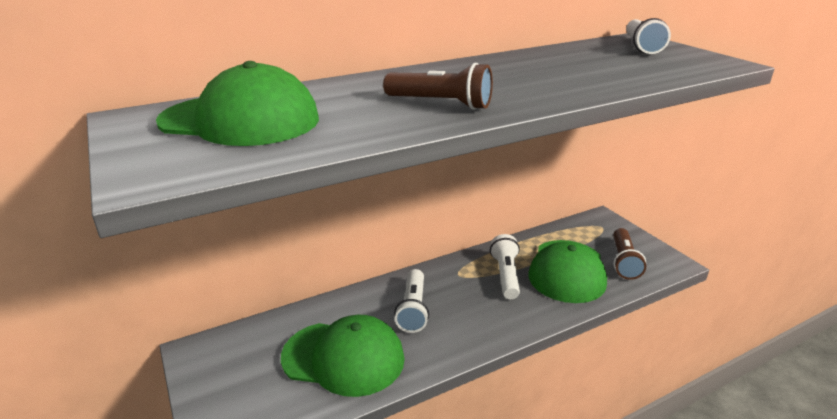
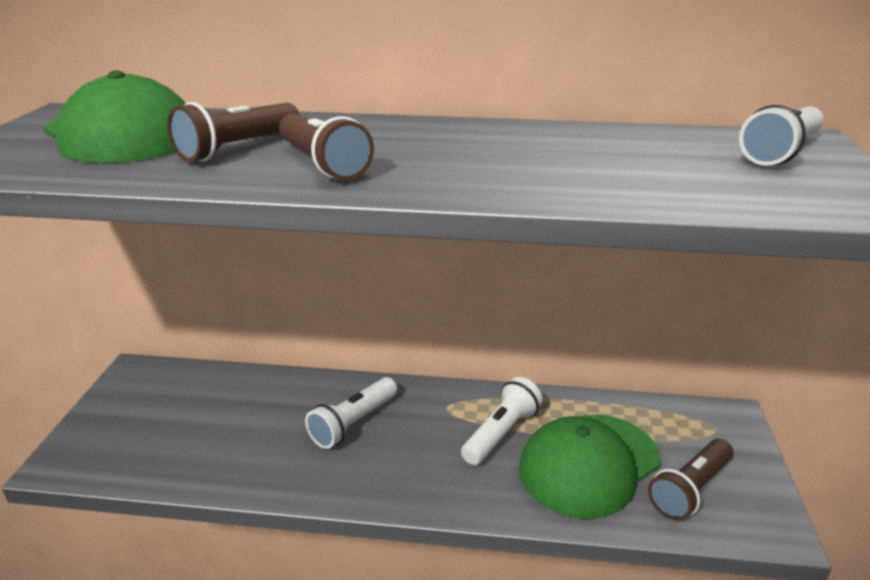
camera: 35 degrees right, 0 degrees up
(343, 357) = (234, 439): green cap -> none
(359, 108) = (238, 148): none -> brown flashlight

